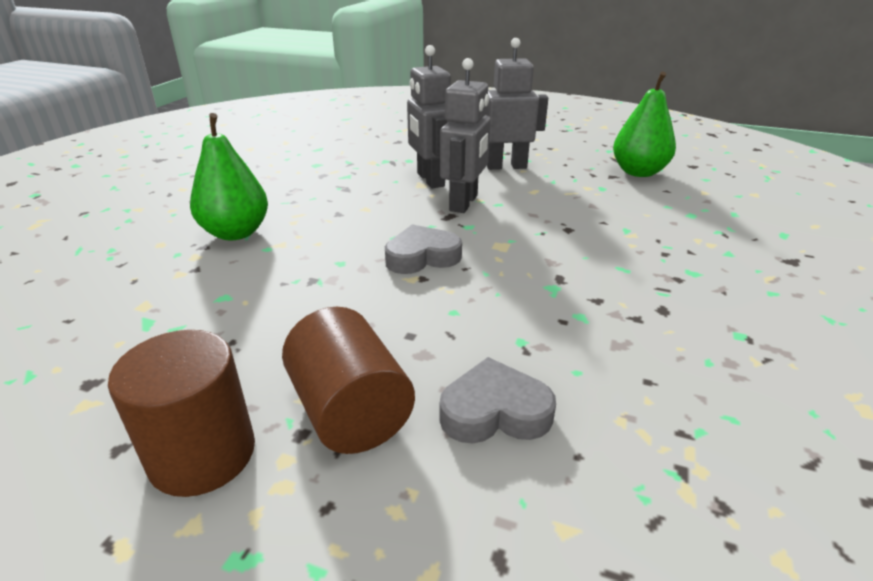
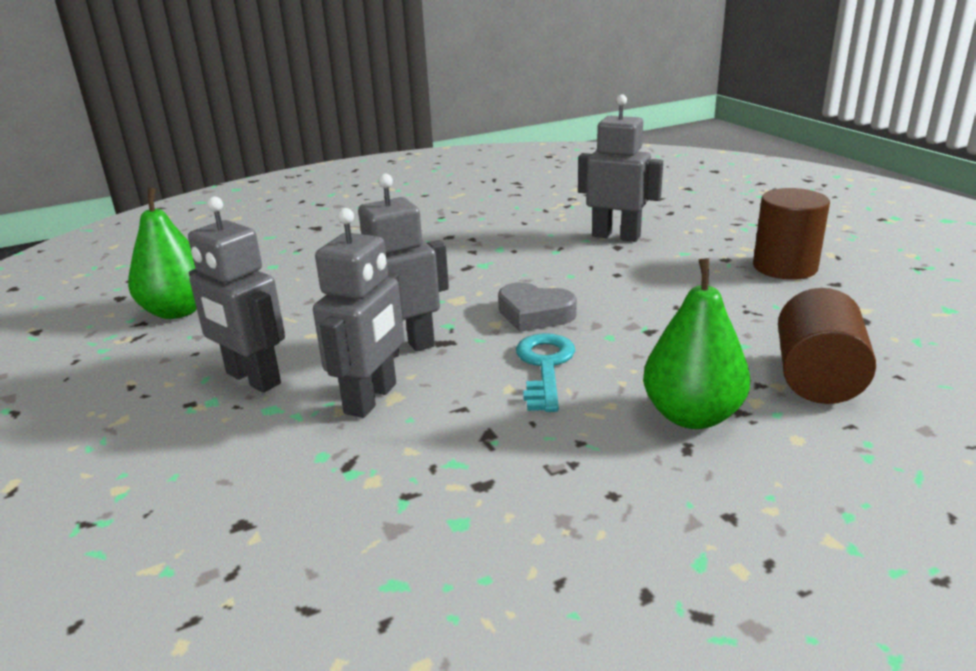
camera: 135 degrees left, 5 degrees down
(350, 411) = (691, 257): brown cylinder -> brown cylinder (817, 378)
(360, 226) = (545, 367): none -> turquoise key
(494, 412) = (616, 236): grey heart -> grey robot

